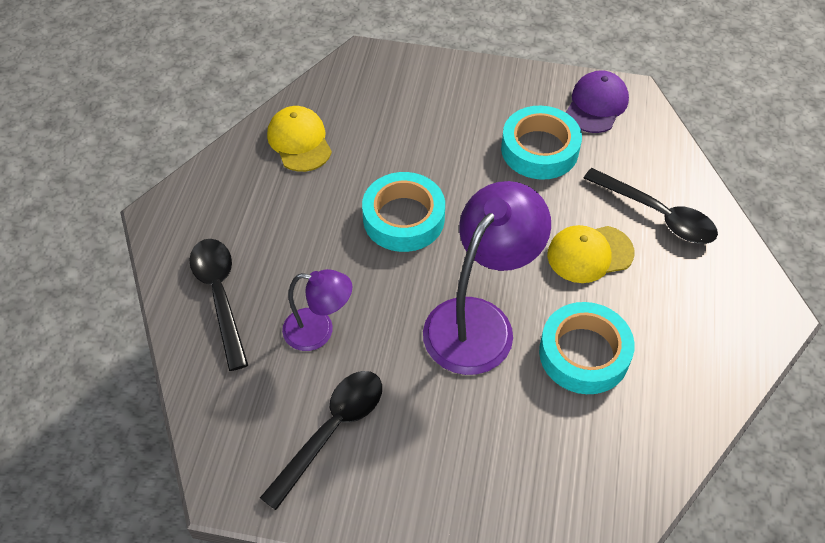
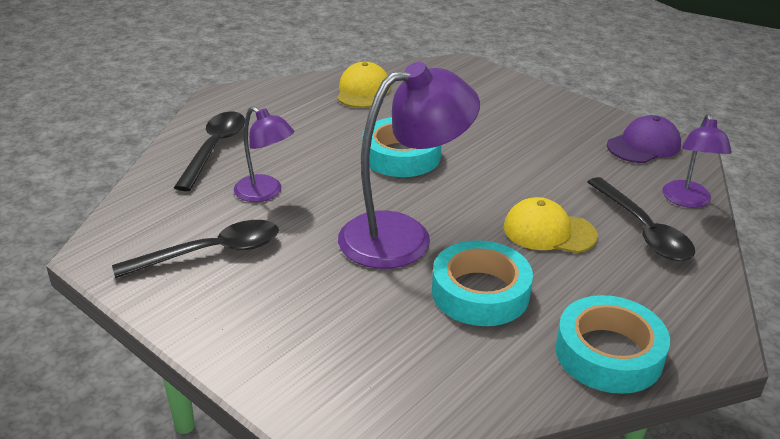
camera: 30 degrees right, 20 degrees down
(539, 149) = (562, 155): turquoise tape -> turquoise tape (608, 353)
(670, 161) = (687, 201): none -> purple lamp

